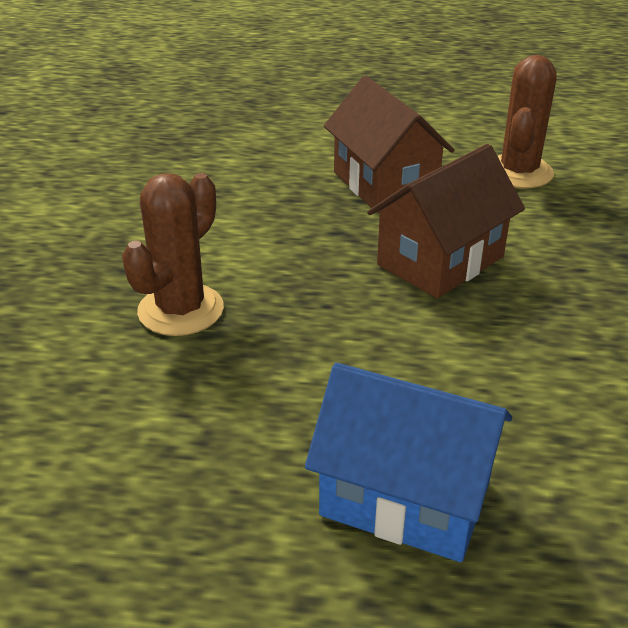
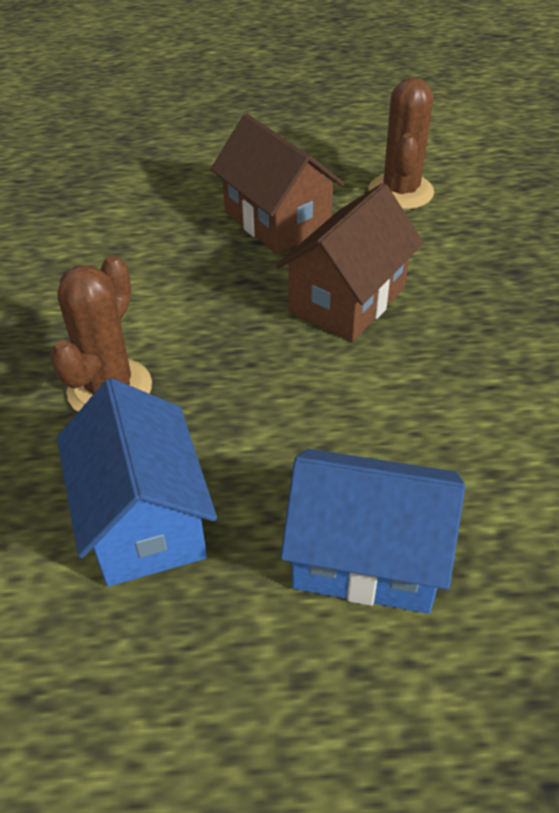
camera: 10 degrees left, 10 degrees up
(183, 429) = (144, 519): none -> blue house

